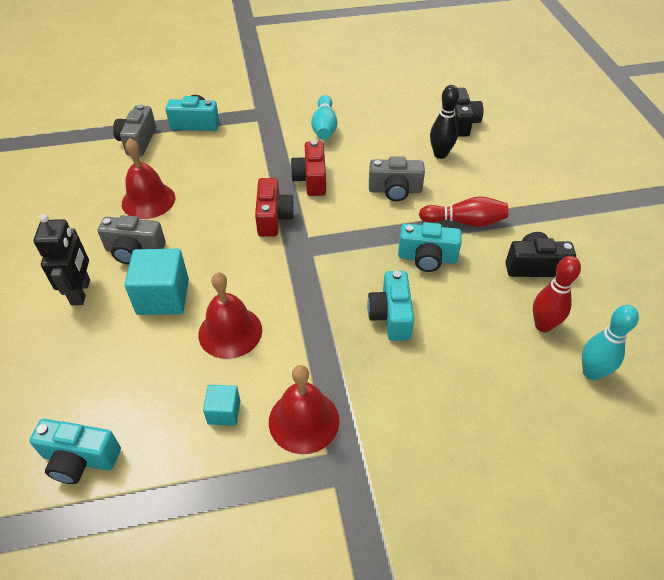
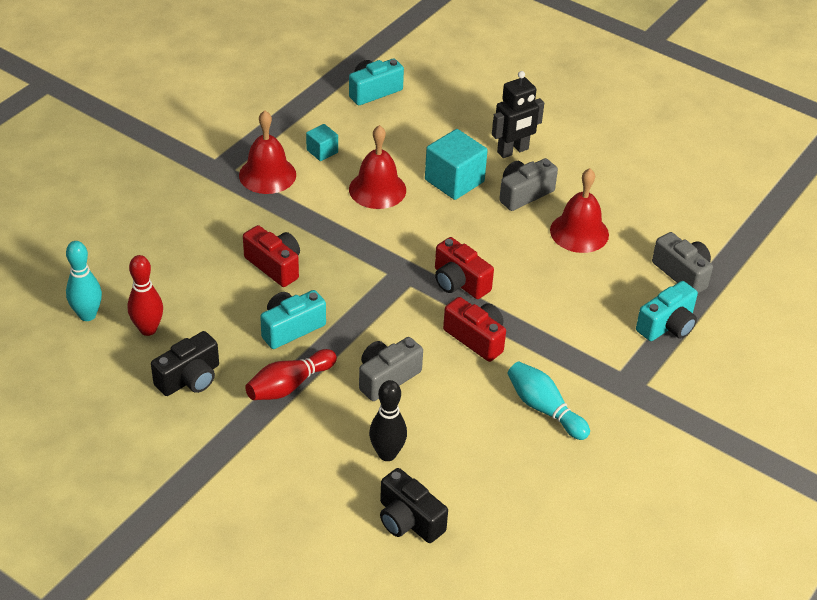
camera: 135 degrees right, 5 degrees down
(81, 292) = (513, 151): black robot -> black robot turned 75 degrees counterclockwise
(391, 316) = (275, 266): turquoise camera -> red camera

